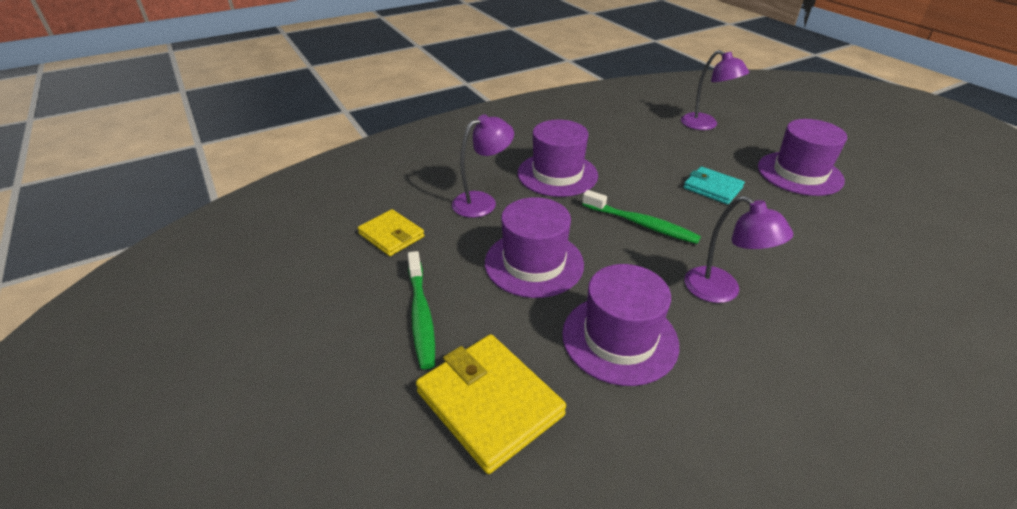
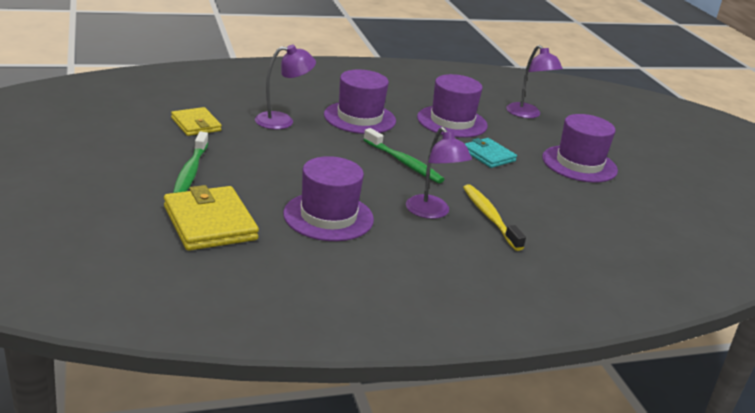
camera: 10 degrees right, 10 degrees down
(534, 263) = (296, 164): purple hat -> purple hat (452, 122)
(782, 277) = (490, 217): none -> yellow toothbrush

